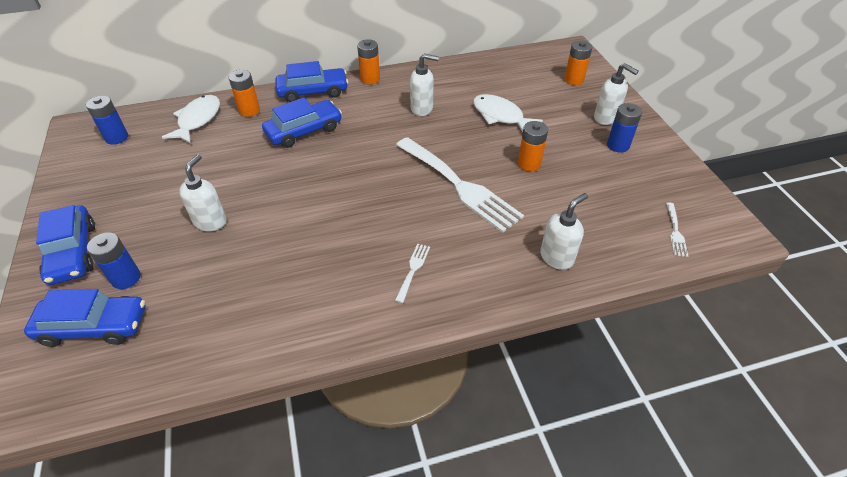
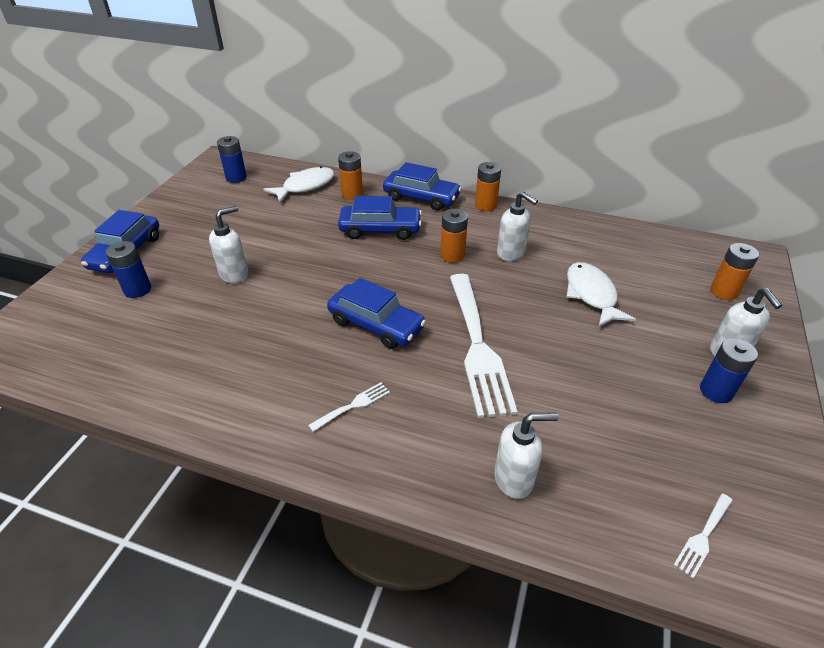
camera: 35 degrees right, 5 degrees down
(94, 326) = (84, 315): blue car -> blue car (376, 324)
(529, 164) = (577, 360): orange battery -> orange battery (452, 255)

